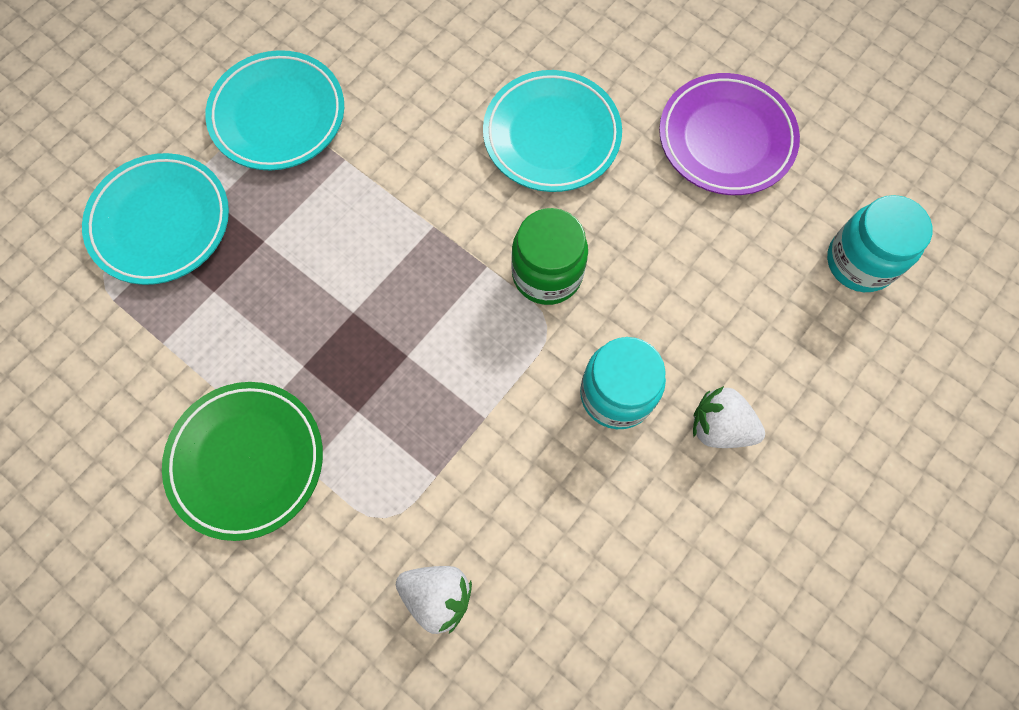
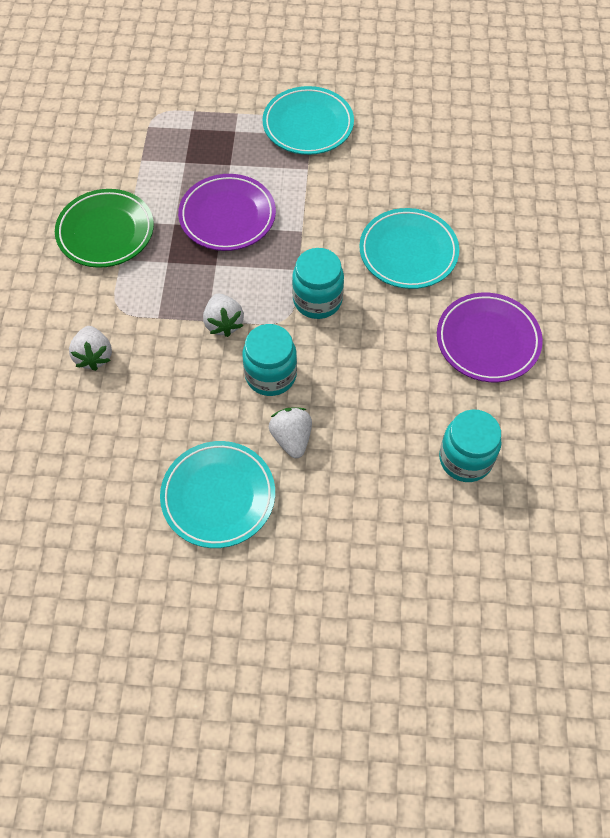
camera: 55 degrees right, 10 degrees down
(160, 222) = (204, 117): turquoise plate -> turquoise plate (218, 496)
(343, 295) = (227, 216): none -> purple plate
(503, 402) = (223, 323): none -> white strawberry
(547, 274) = (317, 300): green jar -> turquoise jar

